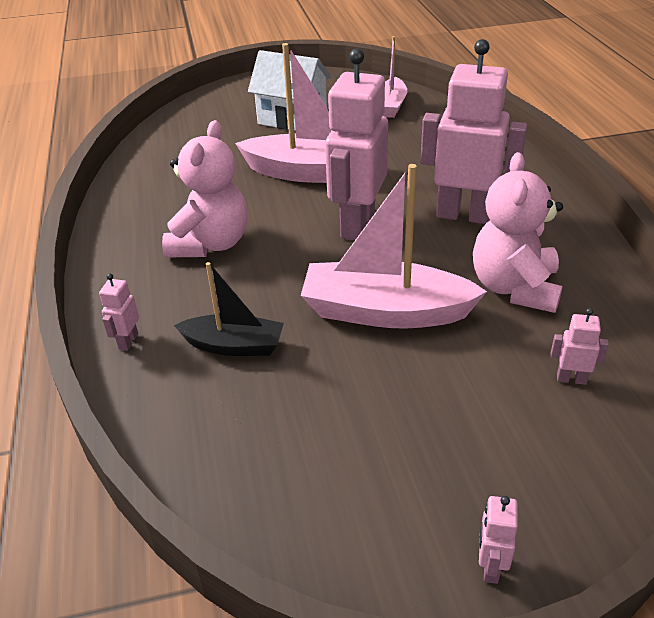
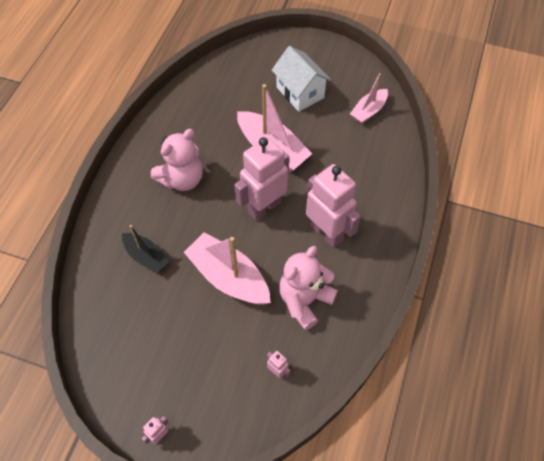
camera: 30 degrees right, 20 degrees up
(128, 341) = (104, 226): pink robot -> none

